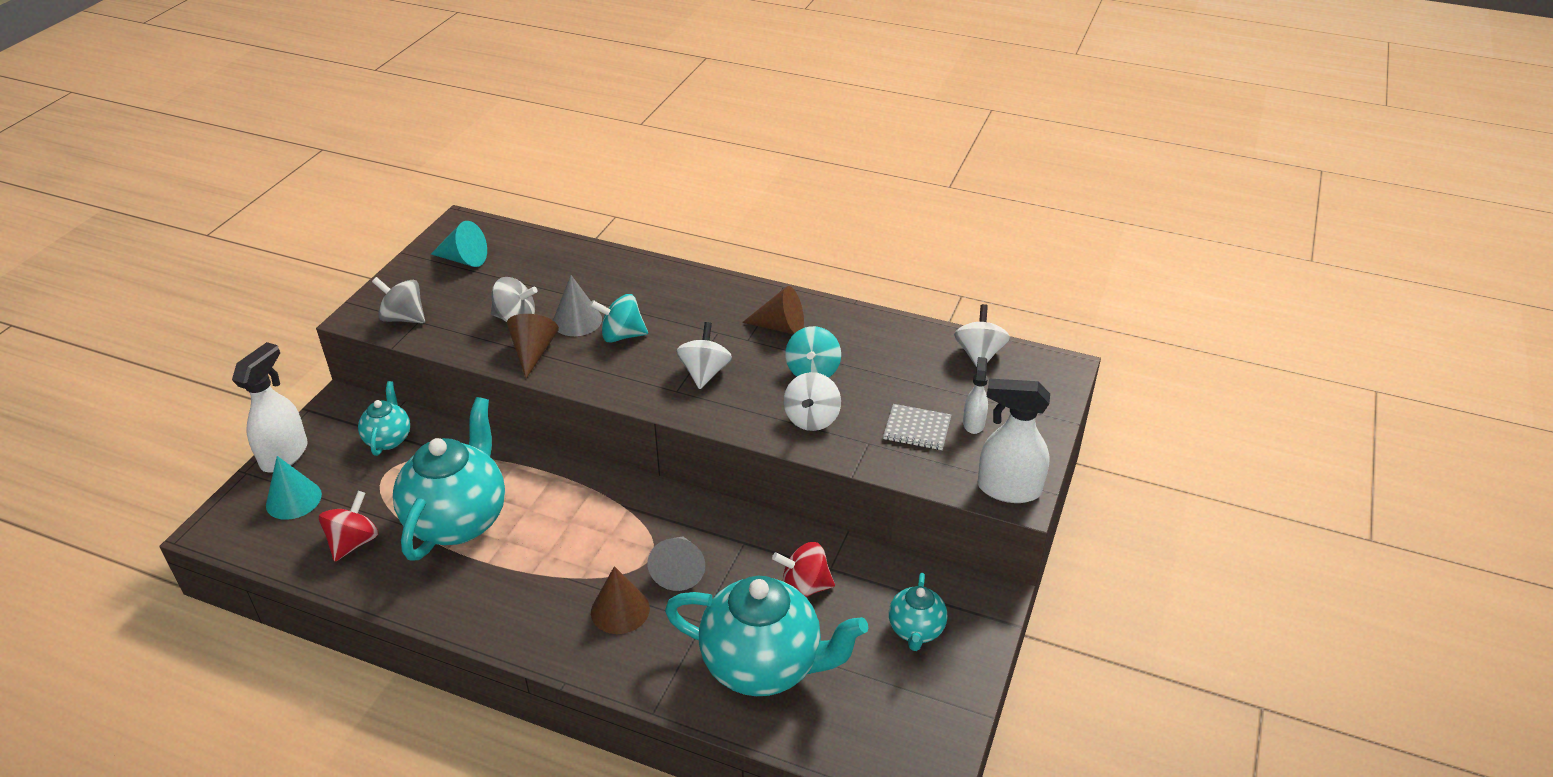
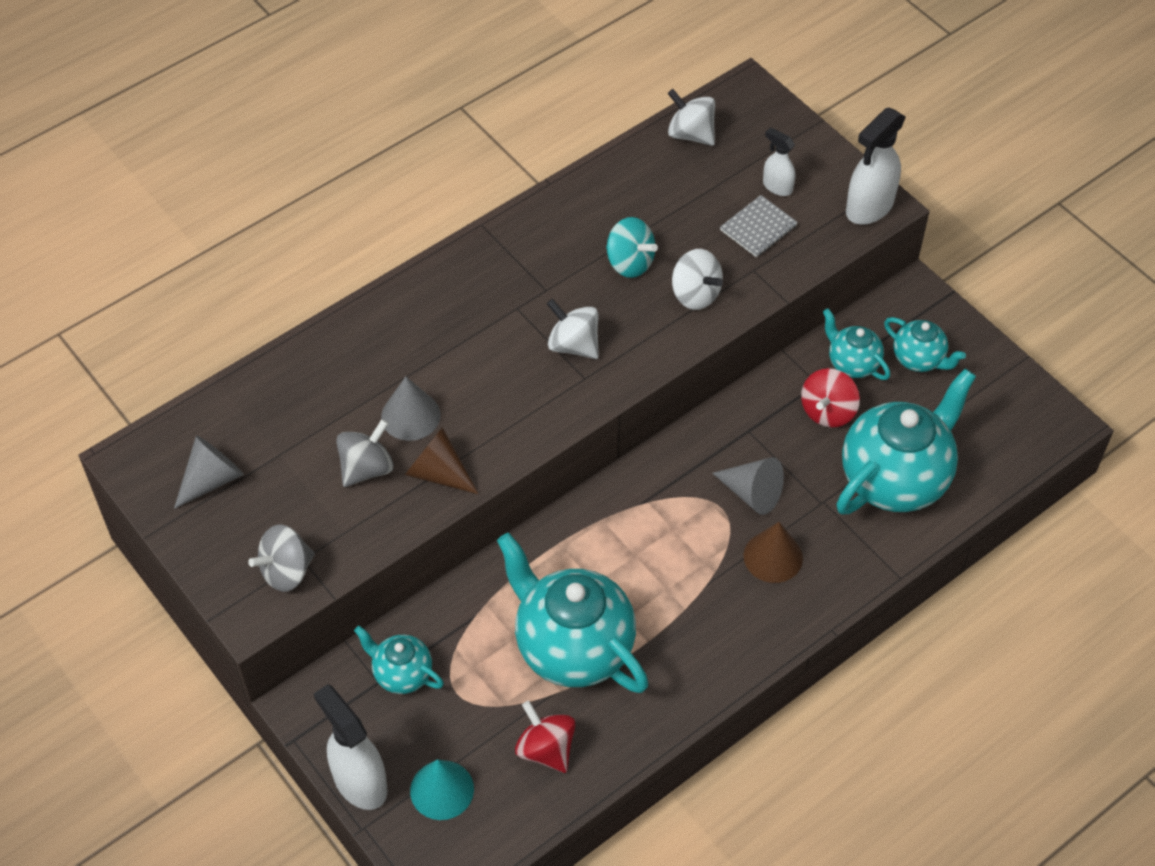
camera: 60 degrees left, 15 degrees up
(464, 259) = (212, 479): turquoise cone -> grey cone
(621, 335) = (465, 387): turquoise spinning top -> none
(780, 327) = (545, 256): brown cone -> none
(871, 584) = (852, 363): none -> turquoise teapot

